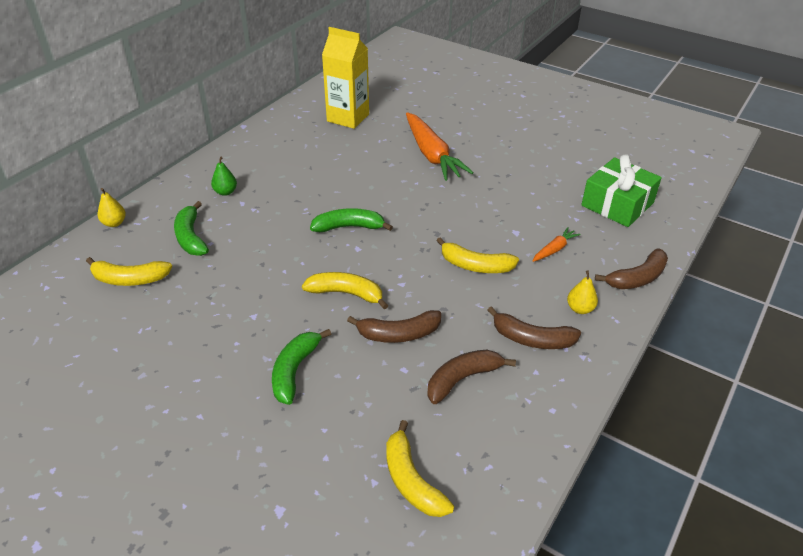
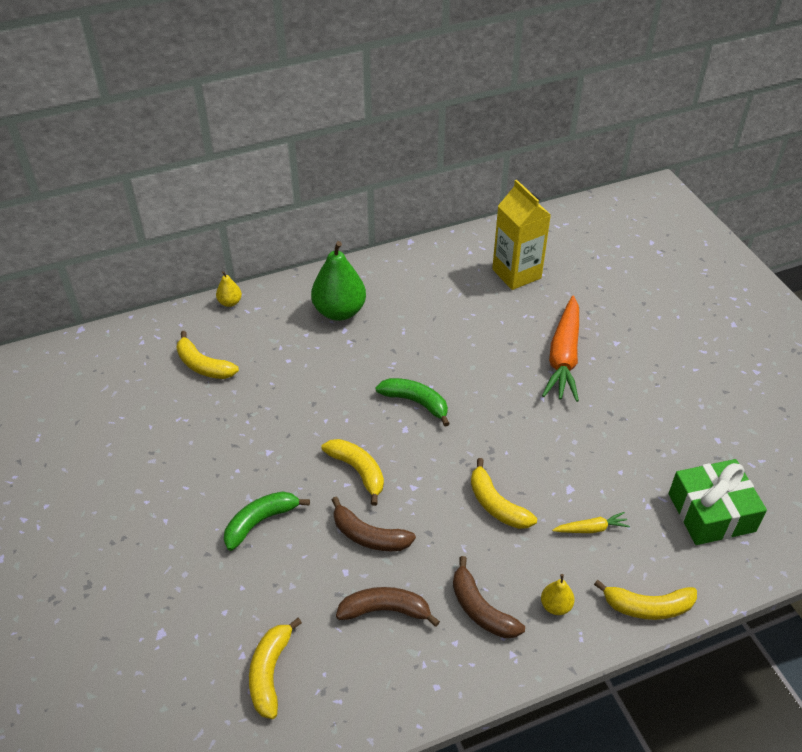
camera: 35 degrees right, 5 degrees up
(191, 237) = (277, 346): green banana -> none
(225, 192) = (339, 311): green pear -> green pear, size x2.13
(554, 249) = (591, 529): orange carrot -> yellow carrot
(637, 278) = (647, 607): brown banana -> yellow banana

